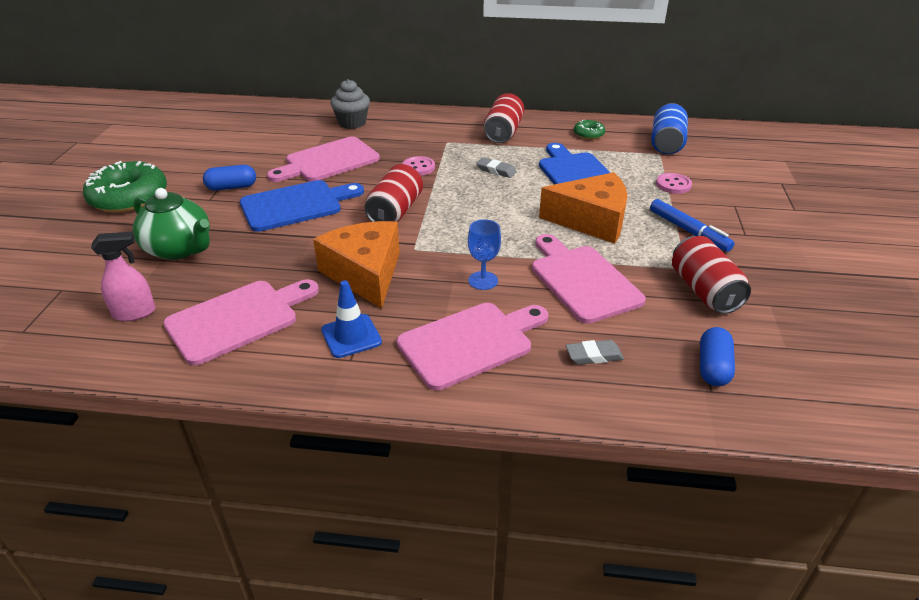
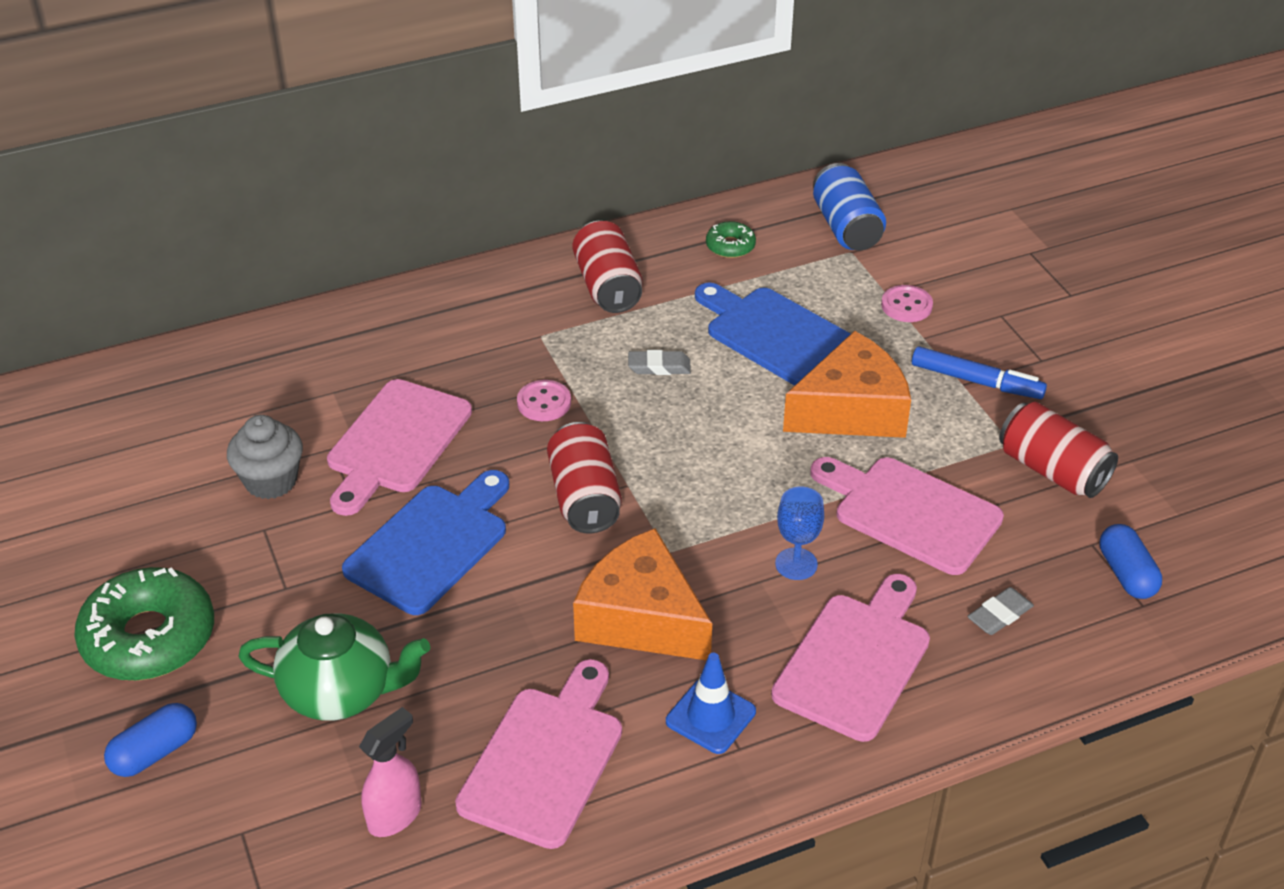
camera: 30 degrees left, 5 degrees up
(232, 187) = (296, 551): blue capsule -> blue capsule (155, 752)
(352, 123) = (356, 348): grey cupcake -> grey cupcake (271, 481)

